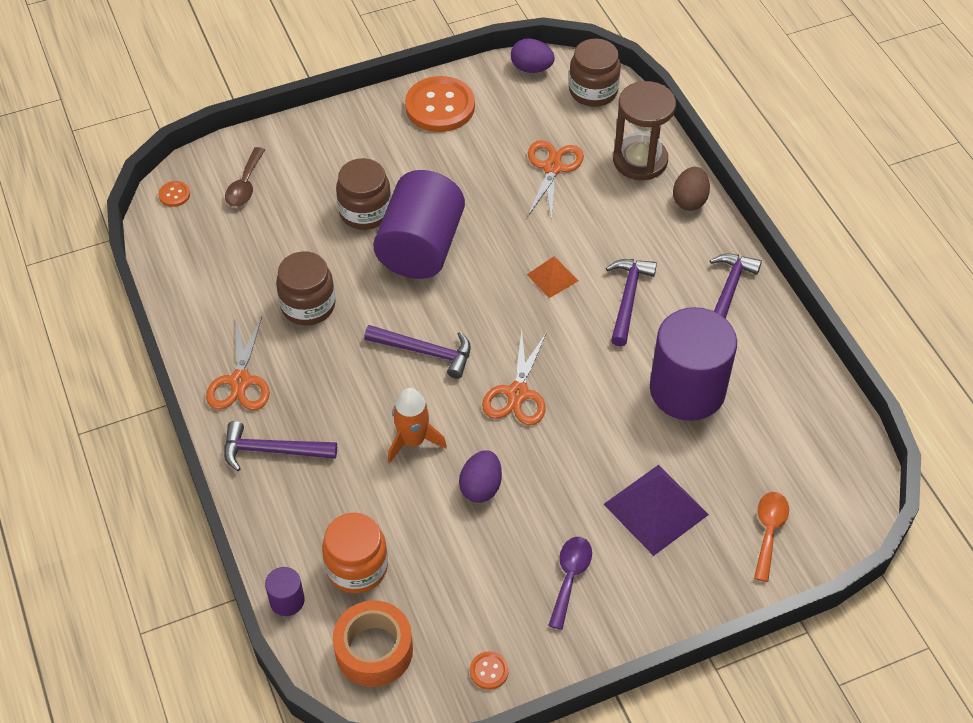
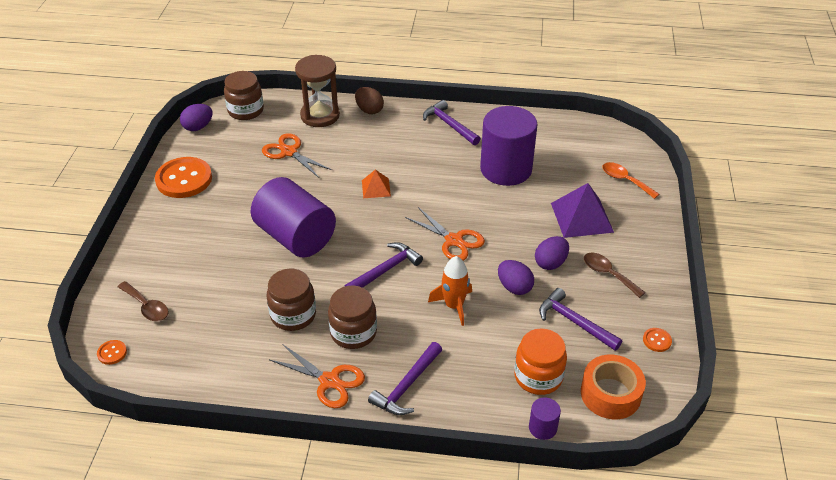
camera: 60 degrees left, 10 degrees down
(365, 212) = (238, 252): brown jar -> brown jar (353, 332)
(547, 508) = (550, 263): none -> purple egg
(570, 577) = (608, 274): purple spoon -> brown spoon
(628, 298) = (420, 164): purple hammer -> purple hammer (574, 322)

